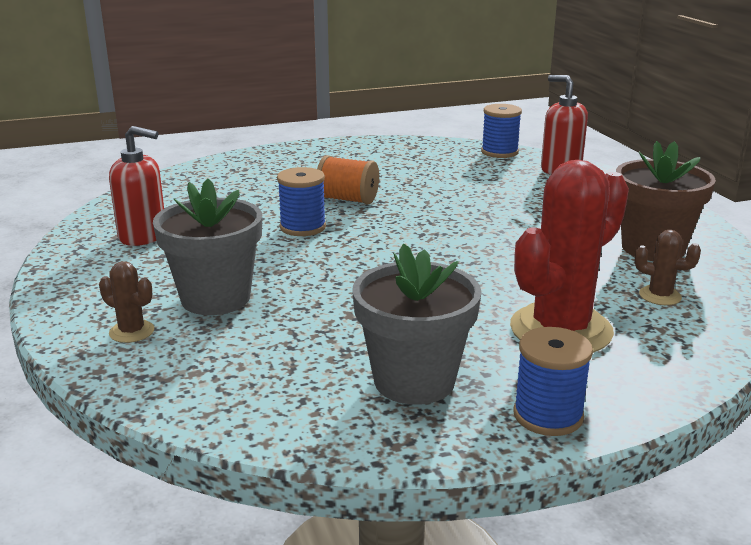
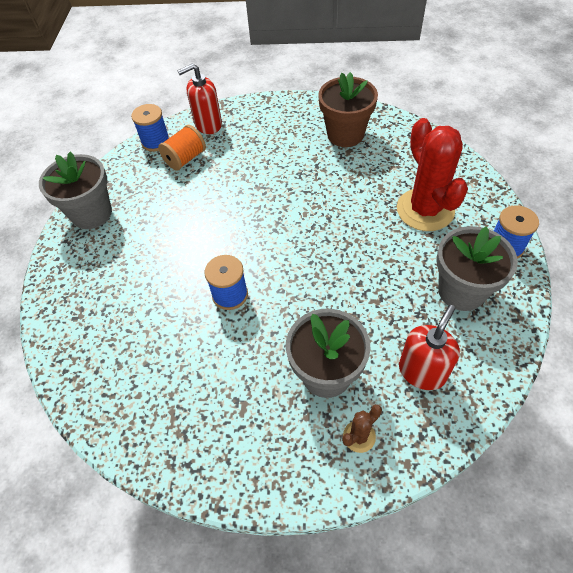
camera: 65 degrees left, 30 degrees up
(143, 236) = (190, 410): red soap dispenser -> red soap dispenser (422, 371)
(347, 199) = (193, 254): orange spool -> orange spool (185, 159)
(366, 148) = (92, 214): none -> grey flower pot
(660, 296) = (401, 156): brown cactus -> none

